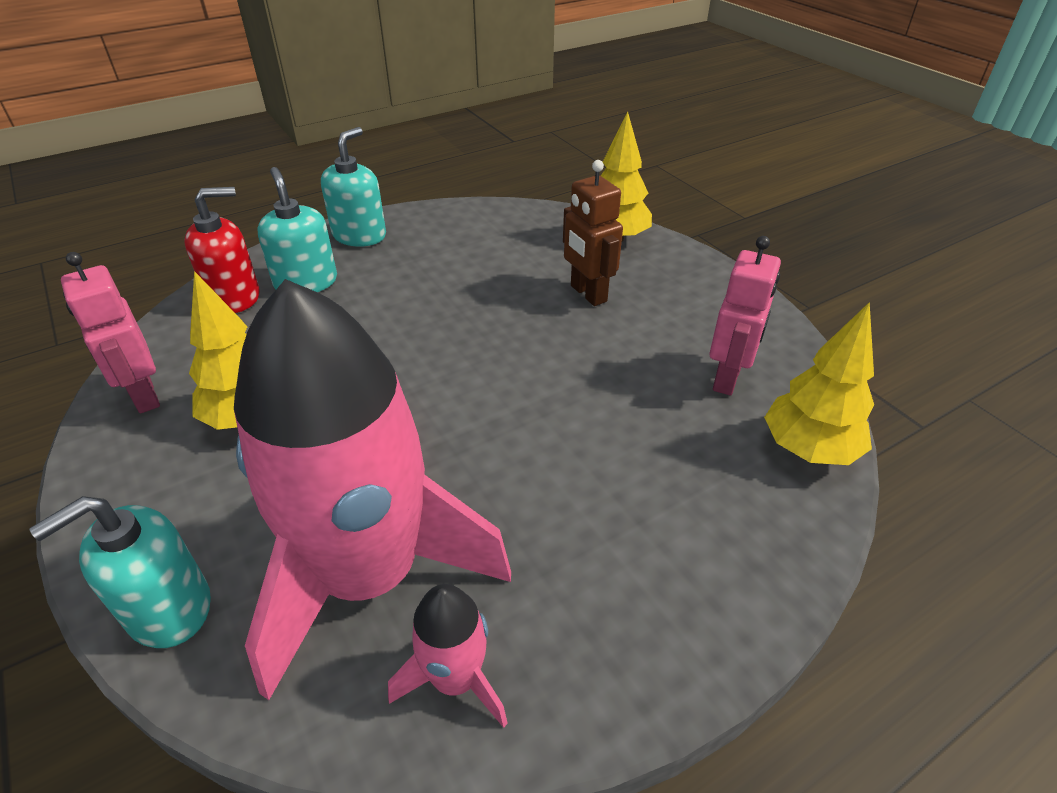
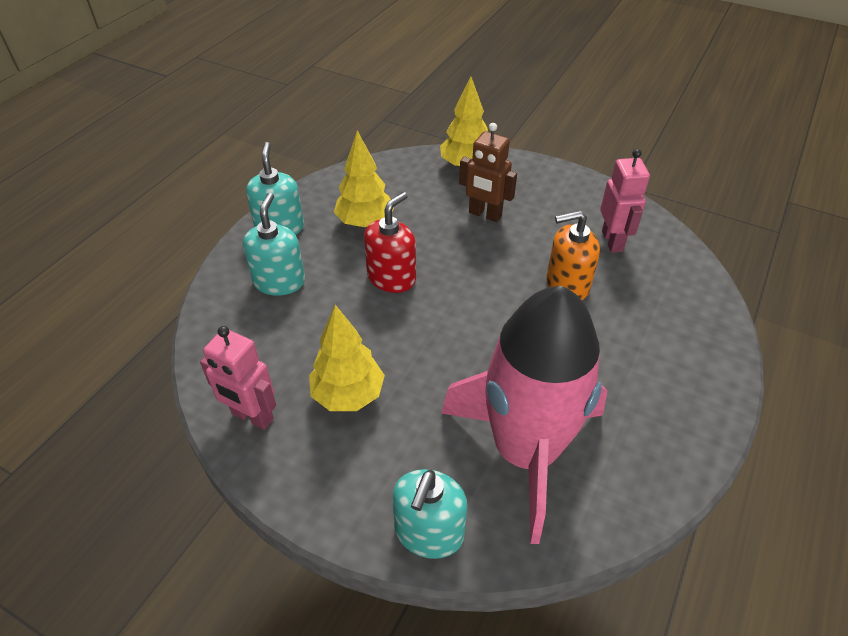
camera: 30 degrees left, 5 degrees up
(234, 297) = (234, 315): red soap dispenser -> red soap dispenser (391, 277)
(306, 282) = (279, 281): turquoise soap dispenser -> turquoise soap dispenser turned 60 degrees clockwise
(455, 679) = (622, 479): pink rocket -> none
(615, 405) = (567, 285): none -> orange soap dispenser
(808, 449) = (685, 267): yellow tree -> yellow tree (365, 222)

